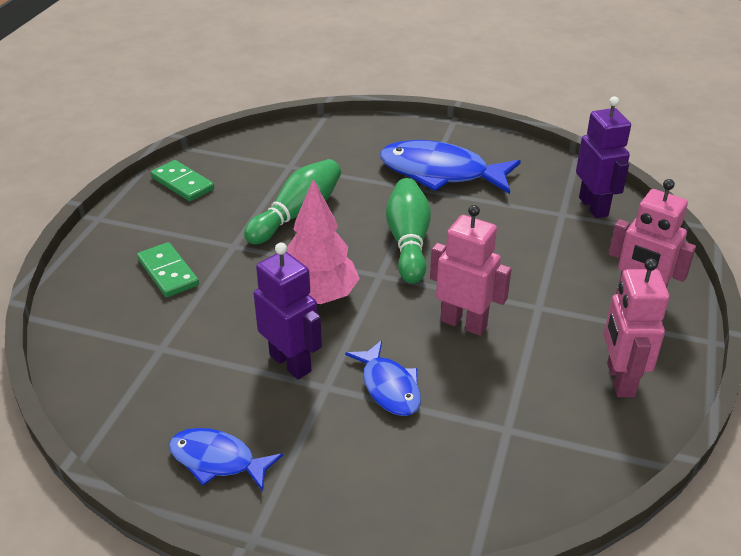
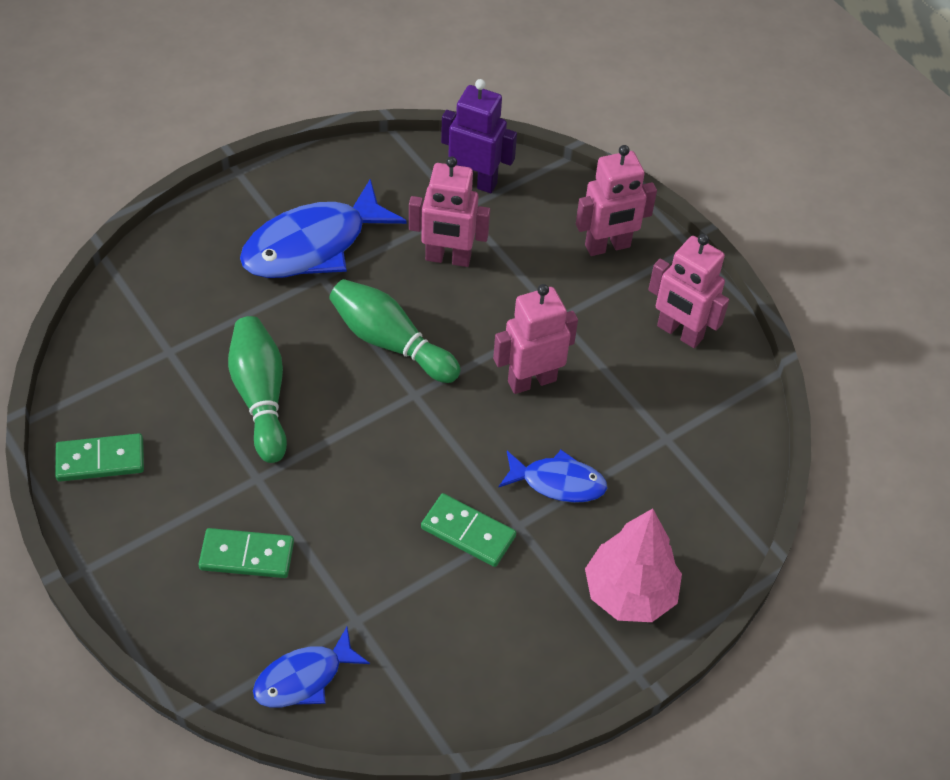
camera: 55 degrees left, 15 degrees up
(217, 460) = (536, 652): blue fish -> blue fish (304, 678)
(291, 363) = (468, 532): purple robot -> green domino
(319, 296) = (400, 457): pink tree -> pink tree (629, 593)
(512, 229) = (448, 258): none -> pink robot

